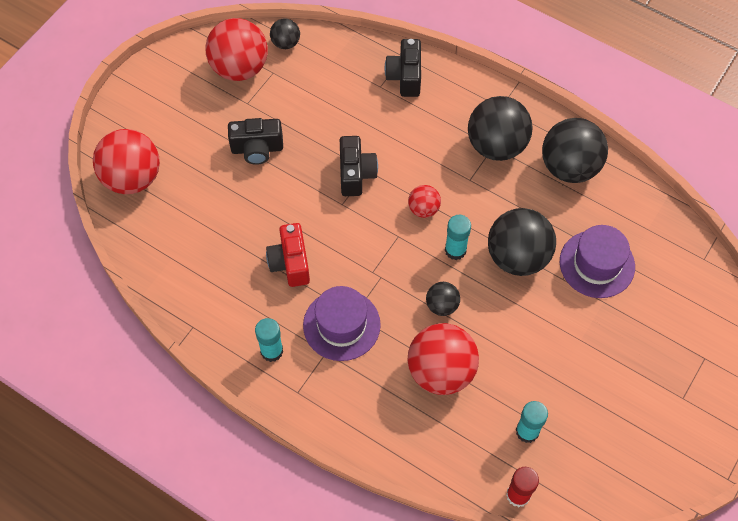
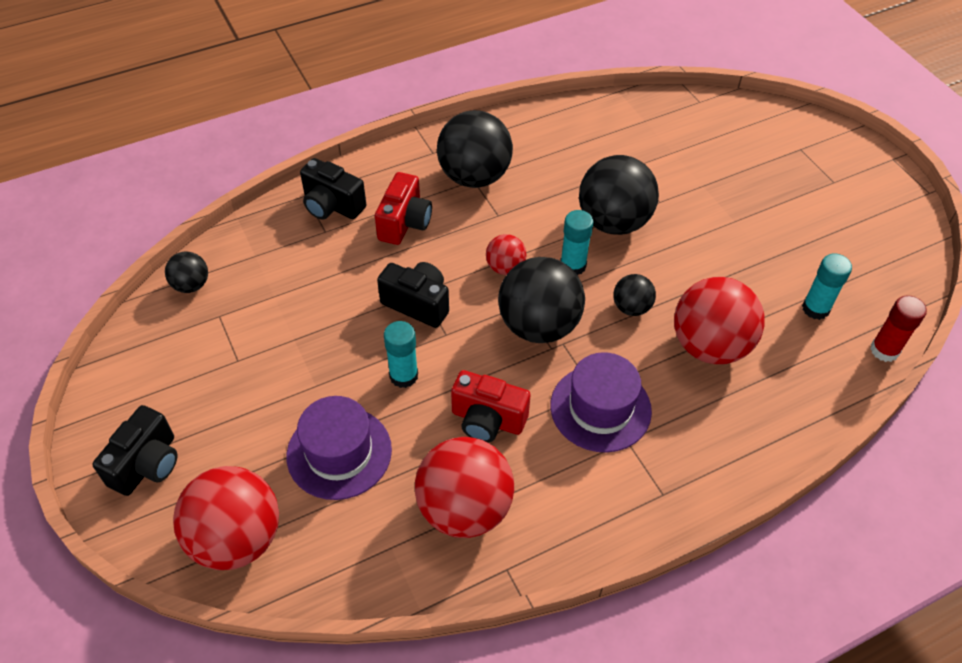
camera: 60 degrees left, 10 degrees down
(239, 68) = (182, 344): red ball -> red ball (464, 508)
(257, 149) = (309, 380): black camera -> black camera (147, 464)
(271, 351) = (593, 495): turquoise glue stick -> turquoise glue stick (403, 376)
(420, 127) = (404, 223): none -> red camera
(569, 167) = (540, 138): black ball -> black ball (539, 325)
(597, 264) = (659, 170): purple hat -> purple hat (339, 452)

